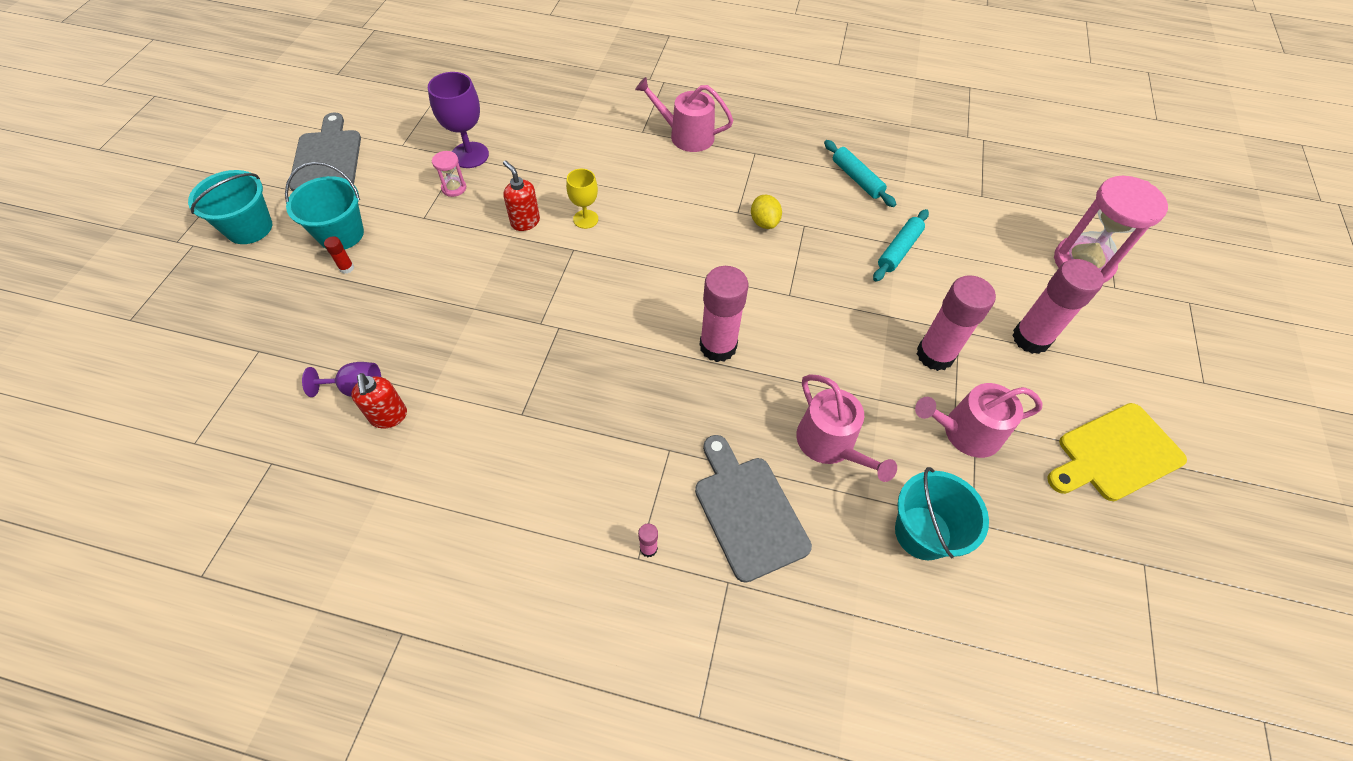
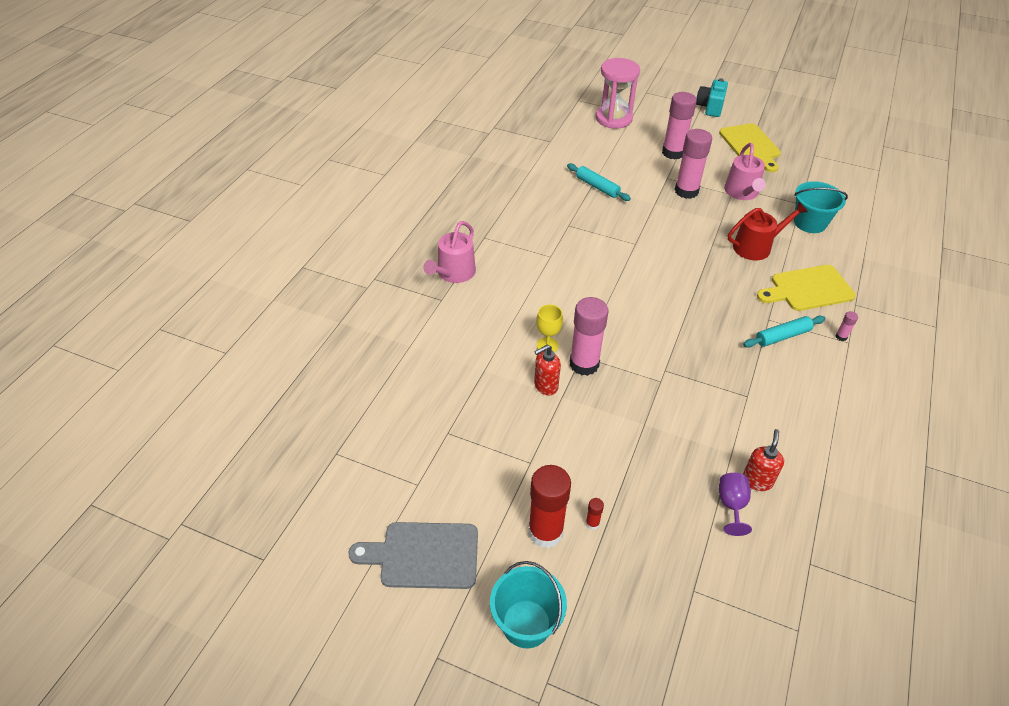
camera: 80 degrees left, 10 degrees down
(341, 234) = (545, 532): turquoise bucket -> red glue stick
(389, 416) = (757, 480): red soap dispenser -> red soap dispenser turned 60 degrees counterclockwise
(454, 188) = (493, 438): pink hourglass -> none
(470, 155) = (447, 425): purple goblet -> none
(718, 346) = (681, 285): pink glue stick -> pink glue stick (584, 364)
(747, 511) = (808, 289): grey cutting board -> yellow cutting board
(764, 222) = (563, 244): yellow lemon -> none
(830, 444) = (756, 246): pink watering can -> red watering can
(857, 179) = (524, 191): turquoise rolling pin -> turquoise rolling pin (782, 336)
(1204, 395) = (710, 107): none -> turquoise camera

